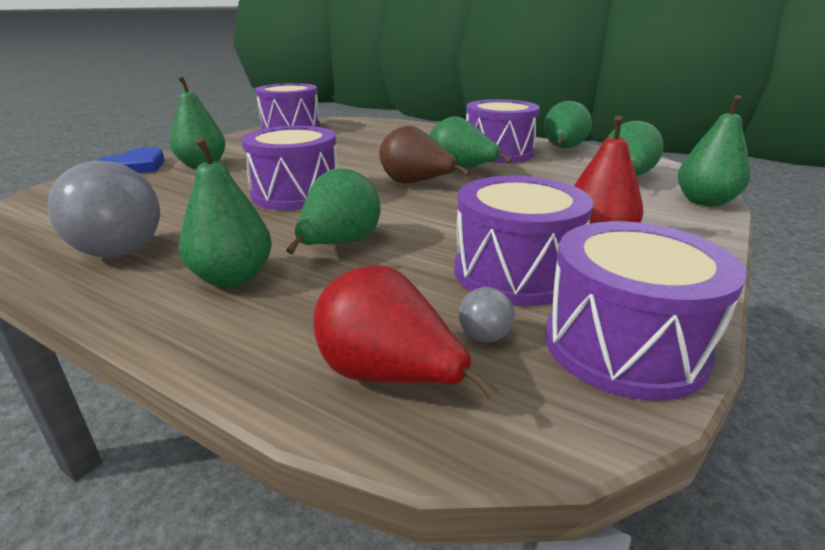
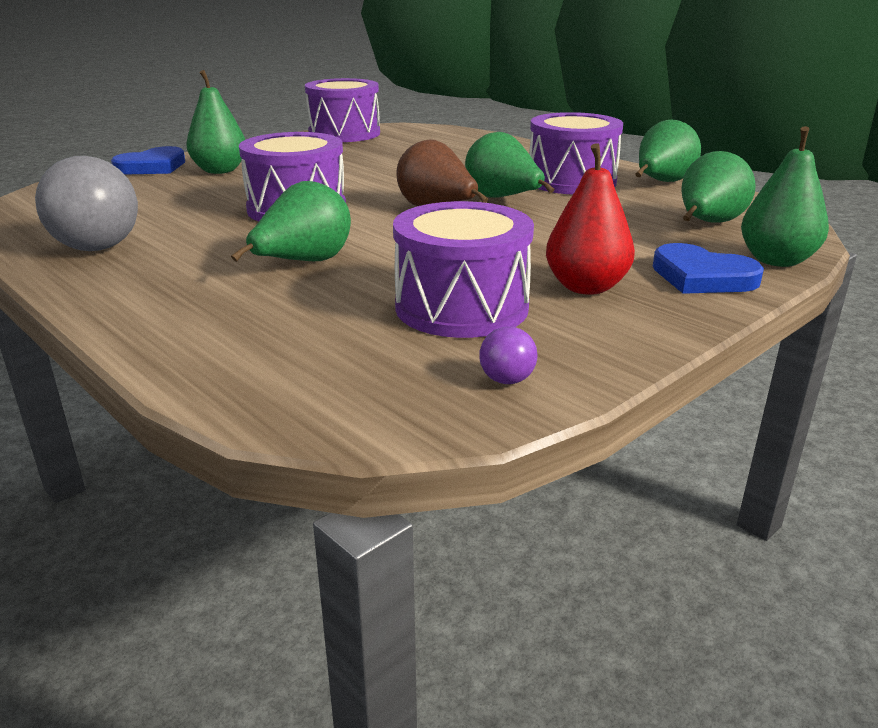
camera: 15 degrees right, 0 degrees up
(233, 278) = (184, 280): green pear -> none
(388, 376) = (265, 372): red pear -> none
(484, 337) = (377, 355): grey ball -> none
(624, 346) = (507, 380): purple drum -> purple ball
(670, 221) = (702, 276): none -> blue heart

